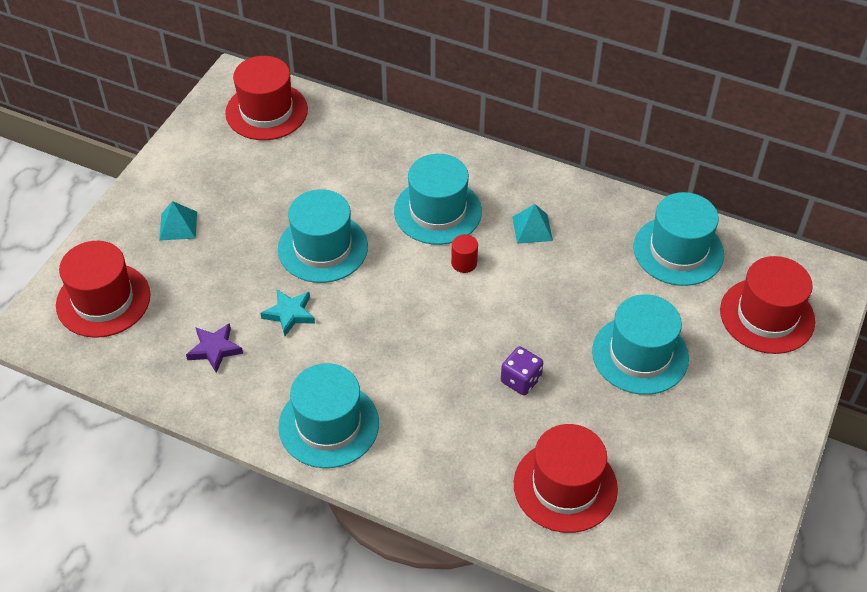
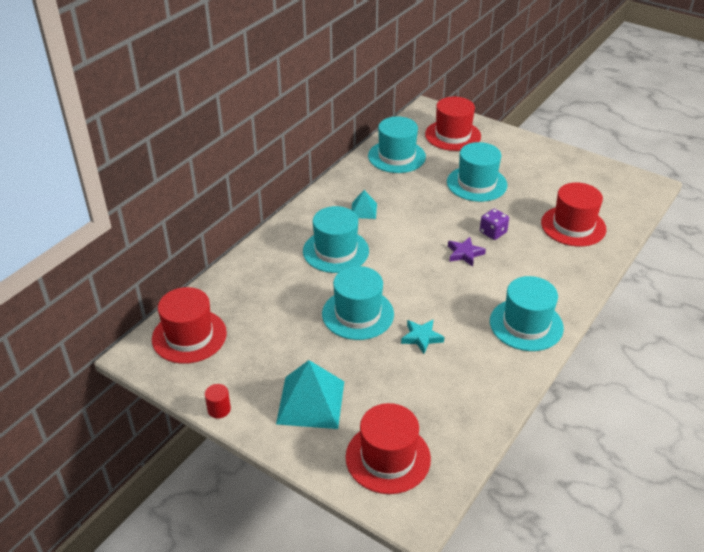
camera: 80 degrees left, 10 degrees down
(178, 226) = (311, 402): turquoise pyramid -> turquoise pyramid, size x1.89
(214, 349) = (451, 384): purple star -> purple star (464, 254)
(464, 263) = (388, 244): red cylinder -> red cylinder (219, 409)

